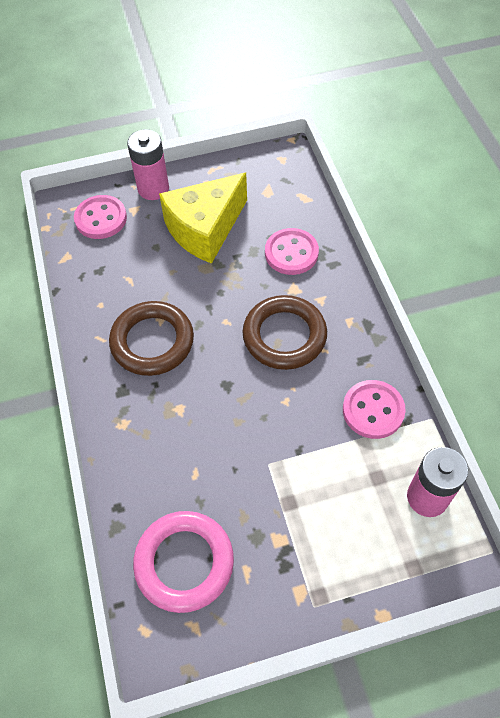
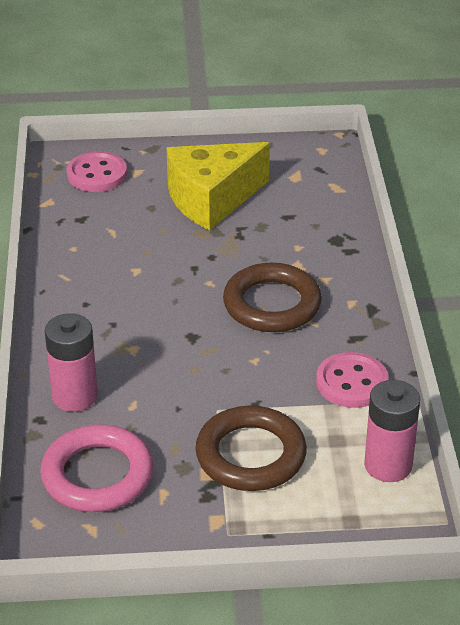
camera: 10 degrees right, 20 degrees down
(152, 342) = (121, 287): brown ring -> brown ring (250, 455)
(153, 188) = (164, 156): pink battery -> pink battery (74, 396)
(291, 253) = (304, 234): pink button -> none

